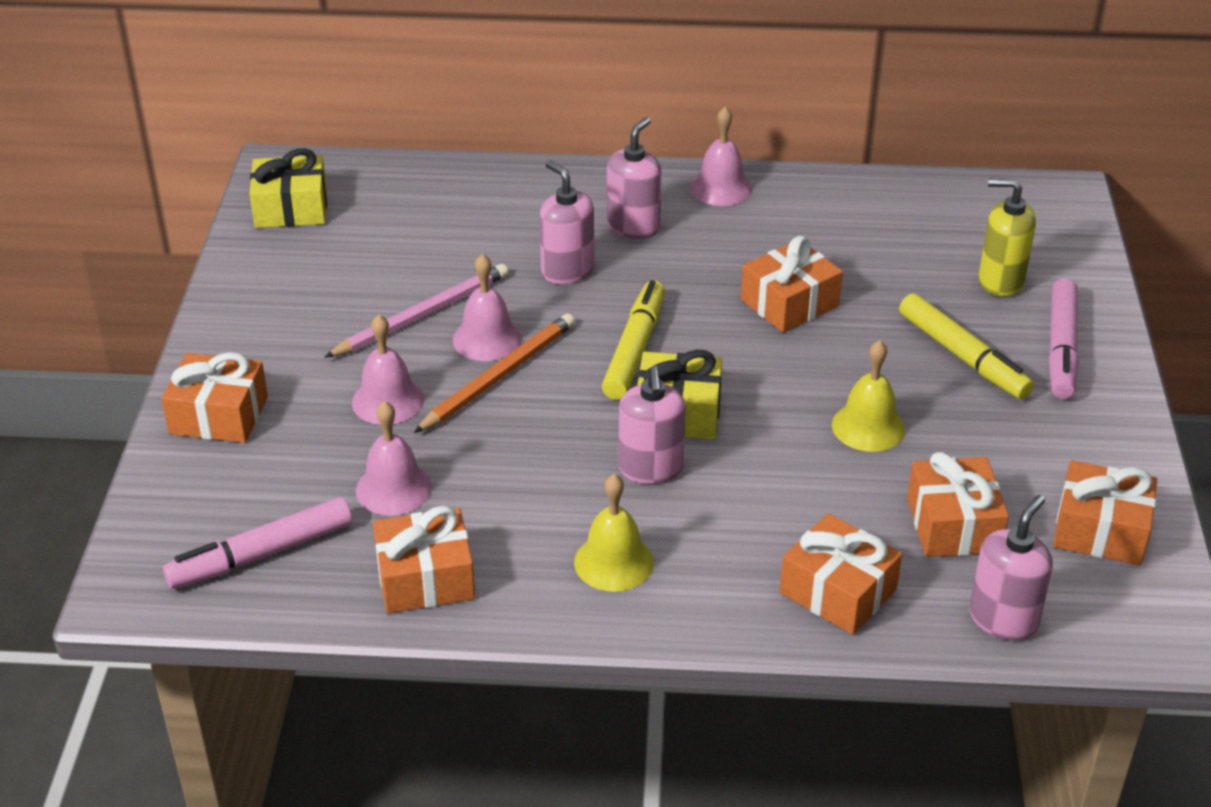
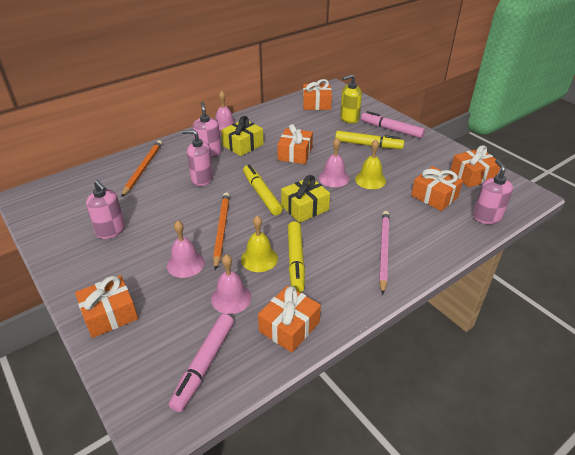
camera: 40 degrees left, 0 degrees up
(291, 208) = (48, 209): yellow gift -> yellow gift (243, 145)
(422, 315) = (161, 223): pink pencil -> pink pencil (383, 251)
(487, 339) = (199, 218): pink bell -> pink bell (334, 178)
(495, 204) = (143, 168): none -> orange pencil
(553, 490) = (296, 260): none -> yellow marker
(613, 562) = (351, 274): yellow bell -> yellow bell (259, 258)
(651, 468) = (320, 232): pink soap dispenser -> pink soap dispenser (111, 231)
(838, 591) = (432, 238): orange gift -> orange gift (316, 104)
(1061, 348) = (391, 129): pink marker -> pink marker turned 150 degrees clockwise

